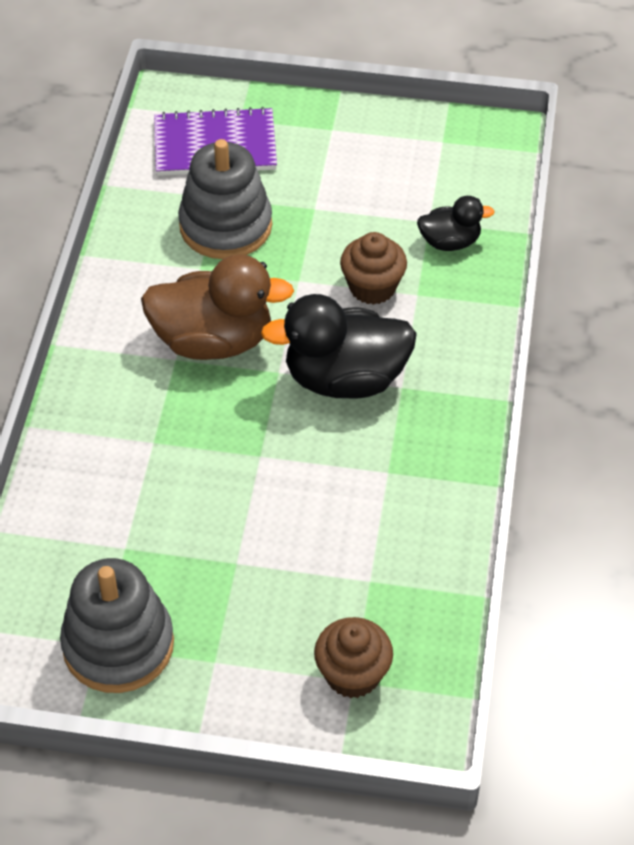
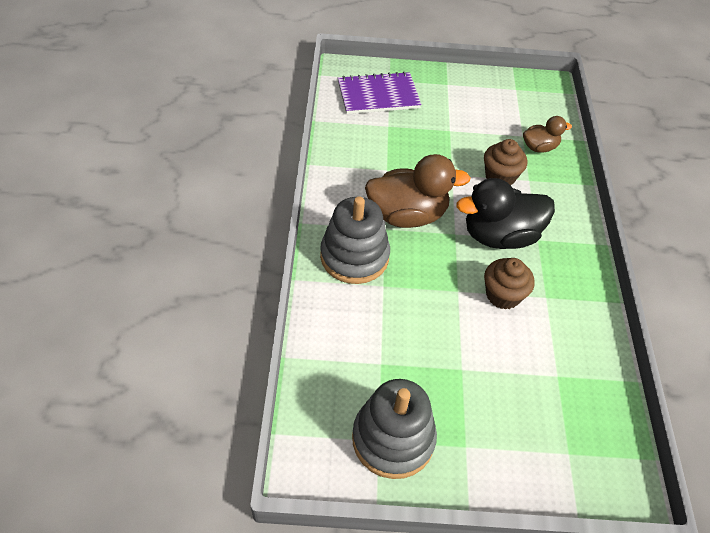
camera: 10 degrees left, 0 degrees up
(225, 226) = (397, 143): grey stacking toy -> grey stacking toy (354, 257)
(352, 674) = (567, 448): brown cupcake -> brown cupcake (503, 295)
(450, 242) = (539, 147): black duck -> brown duck

